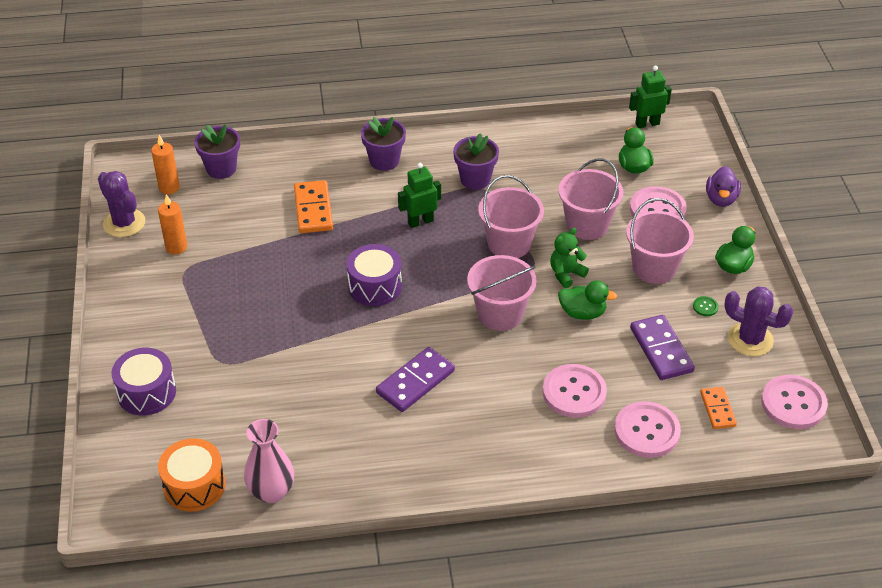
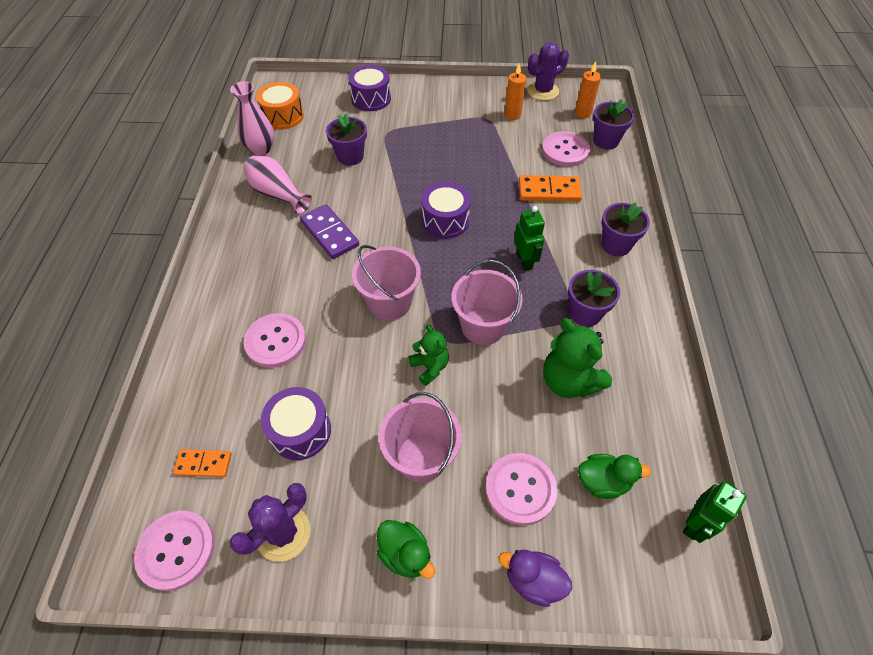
camera: 100 degrees right, 10 degrees up
(276, 390) = (350, 157): none -> purple flower pot
(359, 448) = (278, 194): none -> pink vase
(551, 187) = (569, 381): none -> green teddy bear
(582, 313) = (372, 370): green duck -> none
(587, 225) = (502, 404): pink bucket -> none
(647, 124) = (695, 524): green robot -> green robot turned 45 degrees clockwise
(647, 431) = (207, 390): pink button -> pink button (565, 150)
(661, 350) = (300, 431): purple domino -> purple drum
(705, 307) = (347, 497): green button -> none

